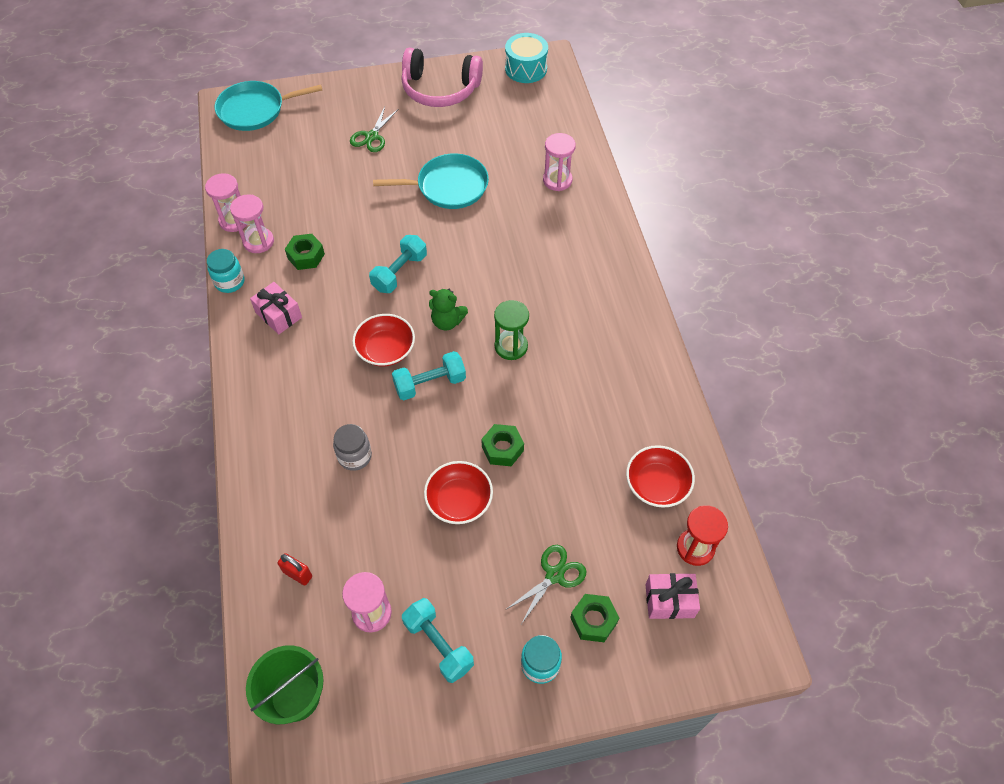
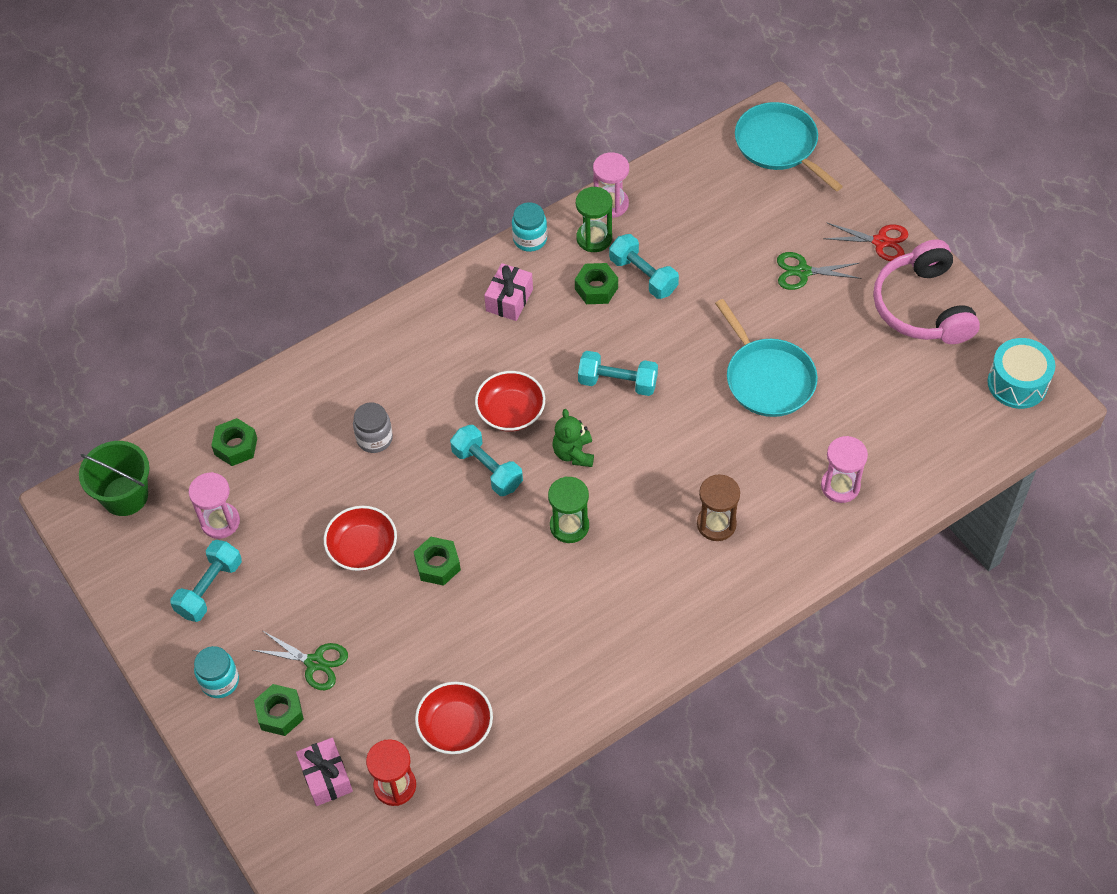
camera: 70 degrees right, 0 degrees up
(258, 241) = (594, 238): pink hourglass -> green hourglass
(297, 574) = (236, 446): red padlock -> green nut
(314, 224) = (643, 276): none -> turquoise dumbbell
(374, 90) = (880, 242): none -> red scissors
(554, 257) = (716, 524): none -> brown hourglass

